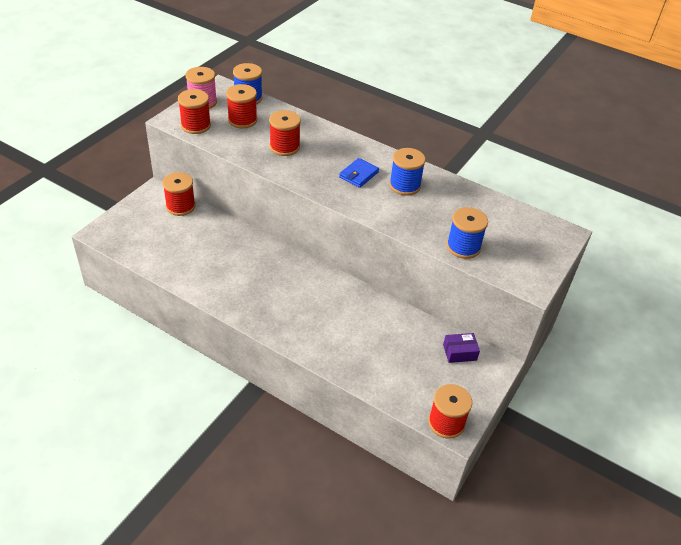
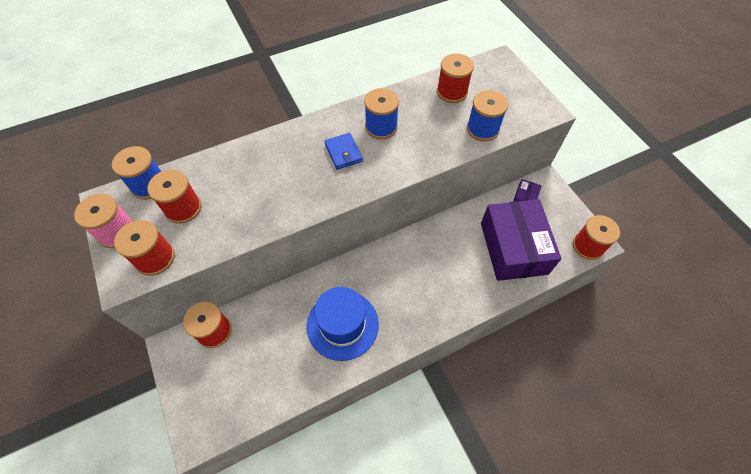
camera: 55 degrees left, 15 degrees up
(233, 273) = (342, 325): none -> blue hat
(284, 147) = (258, 192): red spool -> red spool (452, 92)
(394, 361) = (513, 248): none -> purple box

